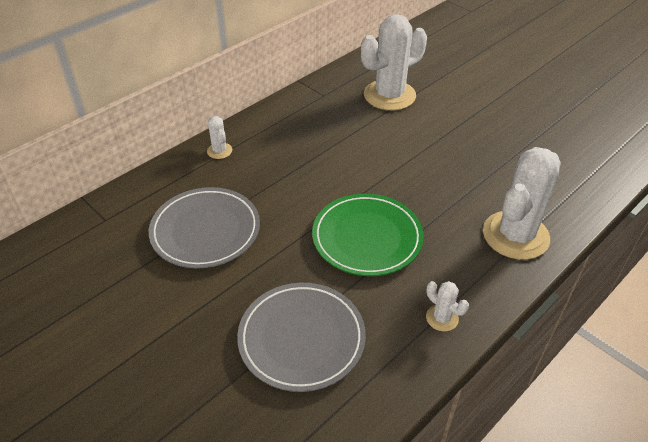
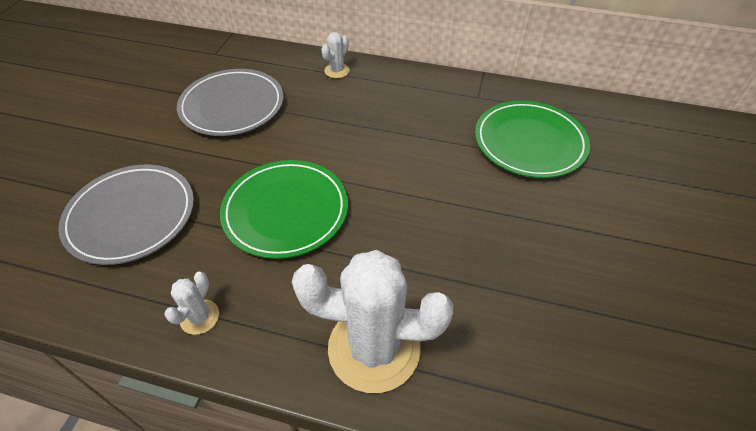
camera: 60 degrees right, 5 degrees up
(389, 95) = (529, 142): white cactus -> green plate

